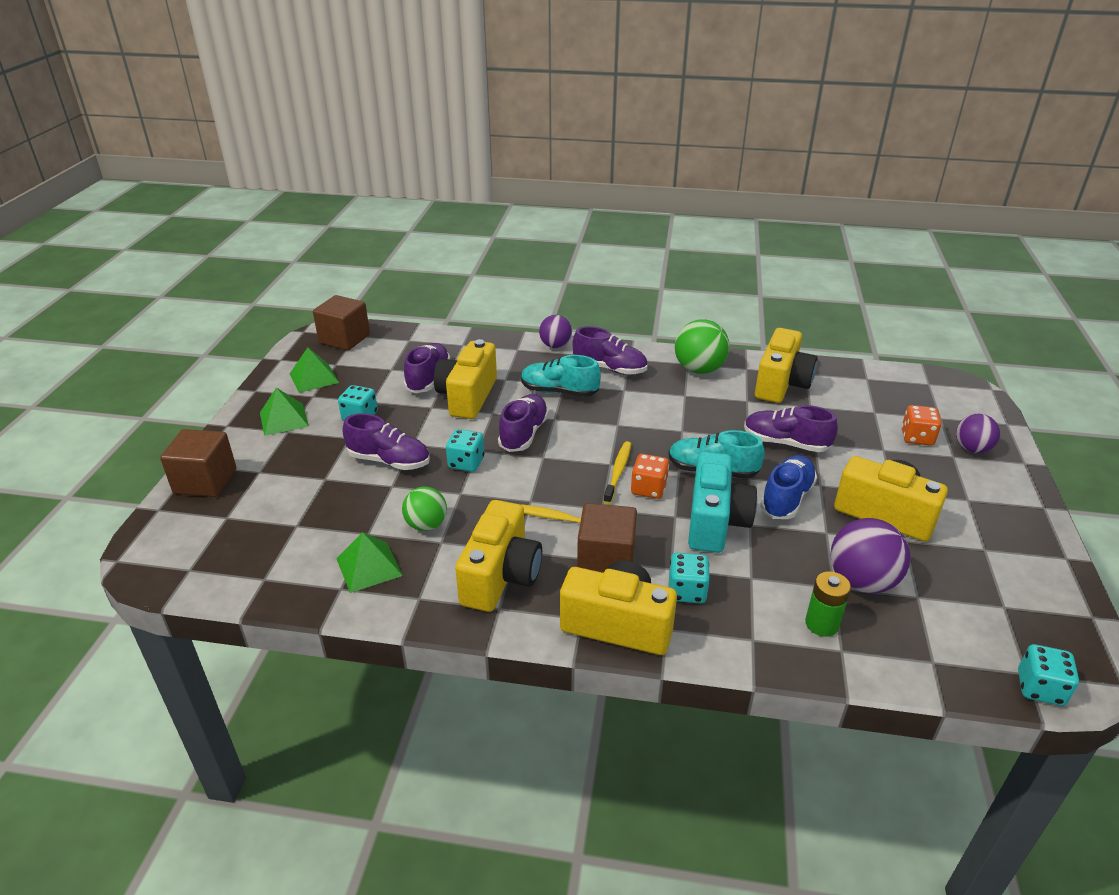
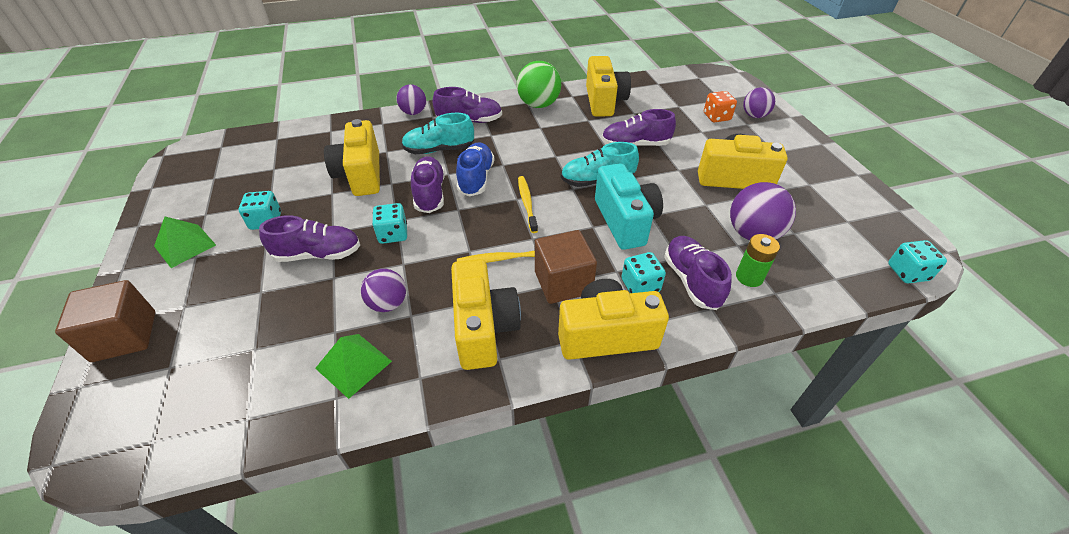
camera: 25 degrees left, 10 degrees up
(314, 378) = (197, 196): green pyramid -> none
(344, 339) = (211, 152): brown cube -> none
(426, 525) = (388, 304): green ball -> purple ball
(428, 379) = (315, 168): purple shoe -> purple shoe (692, 281)
(648, 489) = (559, 210): orange dice -> none
(786, 498) = (663, 187): blue shoe -> blue shoe (476, 178)

